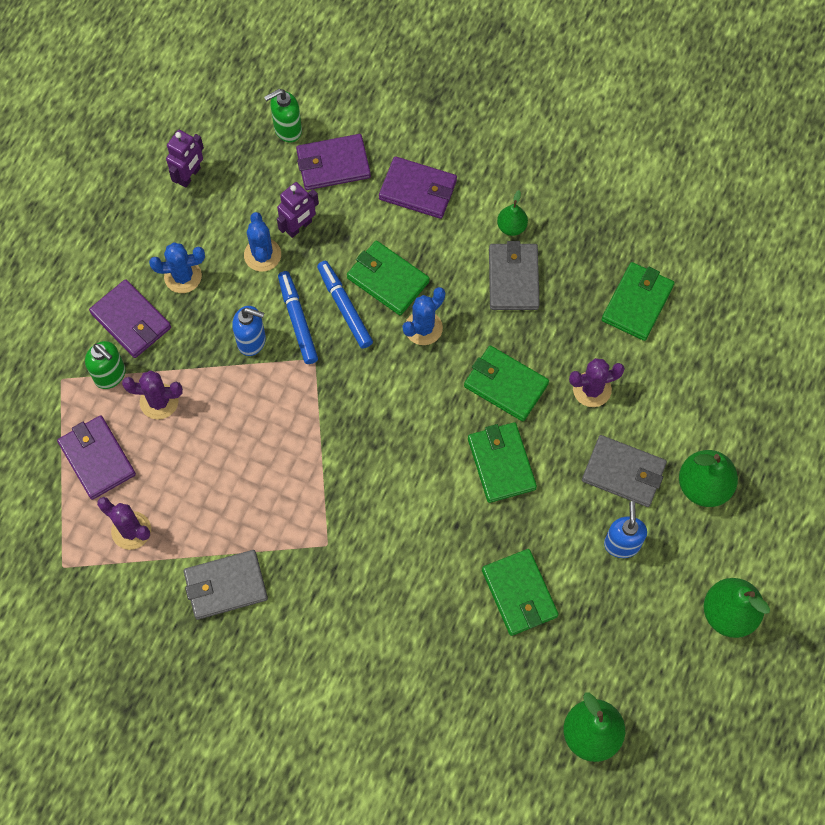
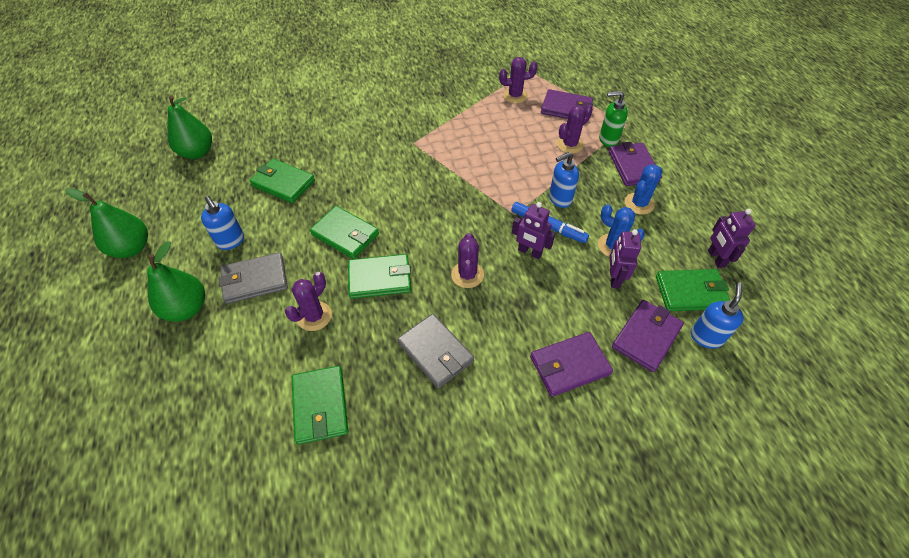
camera: 140 degrees right, 15 degrees down
(131, 321) = (633, 166): purple wallet -> purple wallet turned 75 degrees clockwise
(225, 586) = (447, 103): grey wallet -> none
(287, 130) = (706, 337): green soap dispenser -> blue soap dispenser
(344, 307) = (529, 252): blue marker -> purple robot
(388, 279) = (521, 287): green wallet -> green wallet (691, 292)
(423, 328) = (467, 275): blue cactus -> purple cactus
(511, 227) = (472, 392): green pear -> none

